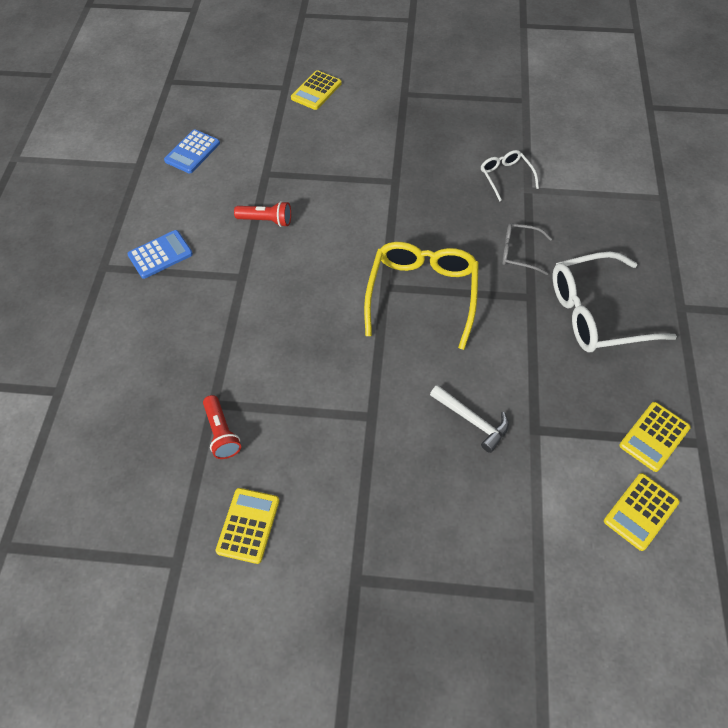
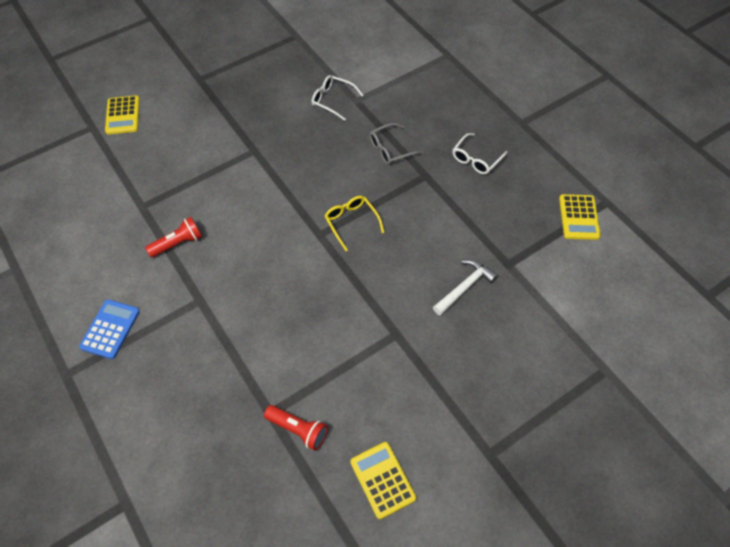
camera: 40 degrees left, 0 degrees up
(192, 152) = (57, 227): blue calculator -> none
(422, 295) = (351, 223): yellow glasses -> yellow glasses, size x0.51
(472, 420) = (465, 287): white hammer -> white hammer turned 45 degrees counterclockwise
(597, 313) = (476, 159): white glasses -> white glasses, size x0.51
(641, 511) = (612, 270): yellow calculator -> none

